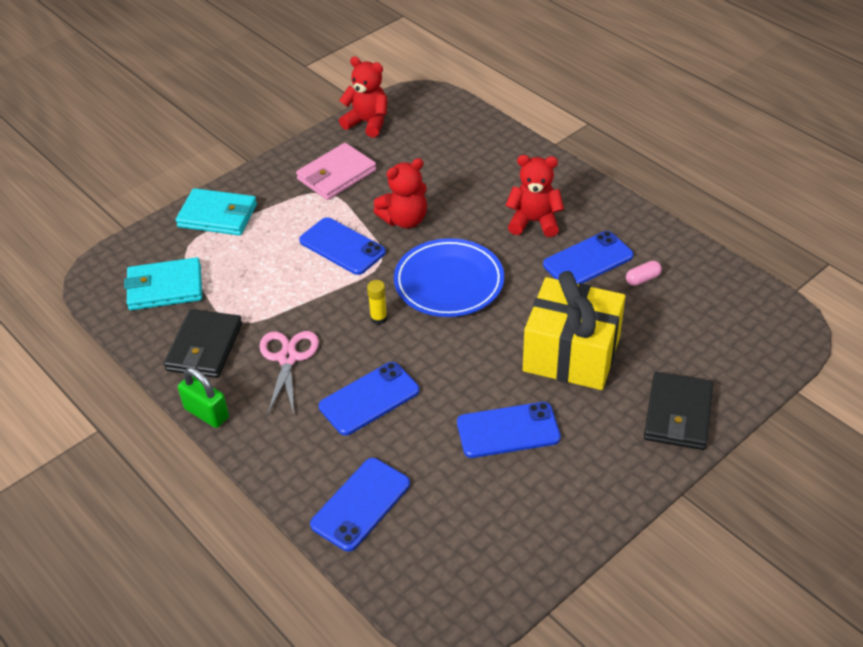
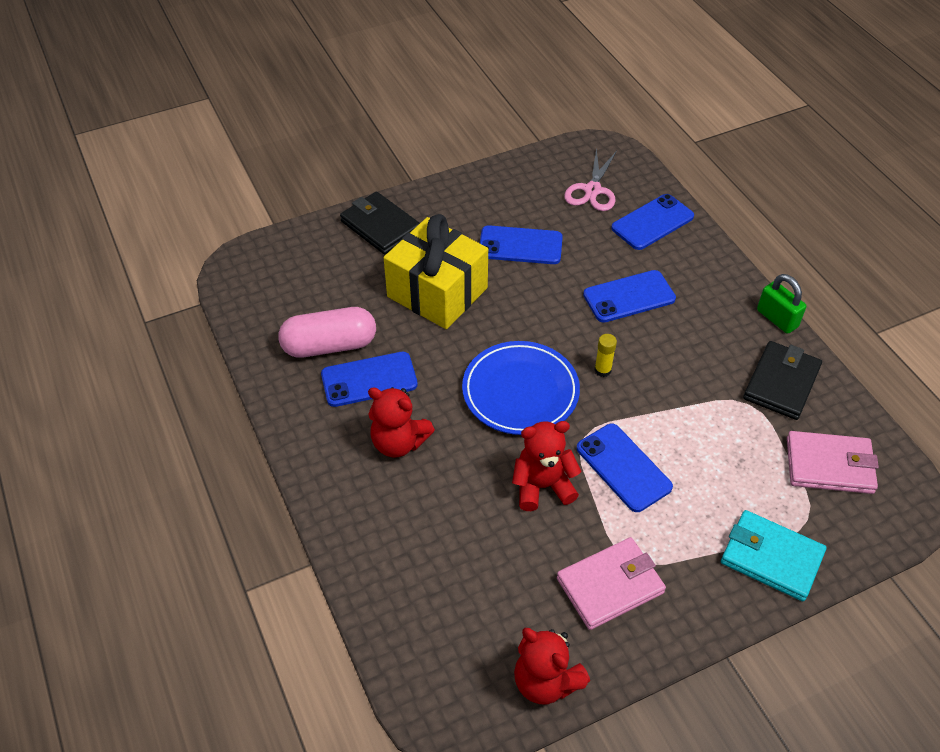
camera: 165 degrees left, 5 degrees up
(165, 287) = (829, 465): turquoise wallet -> pink wallet
(287, 358) = (699, 351): pink scissors -> pink scissors (592, 190)
(642, 279) = (329, 345): pink capsule -> pink capsule, size x2.38
(678, 414) = (380, 226): black wallet -> black wallet turned 75 degrees counterclockwise

